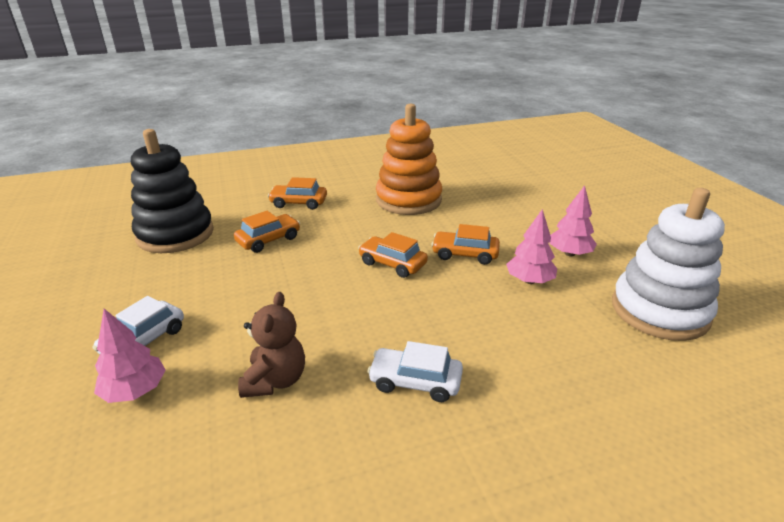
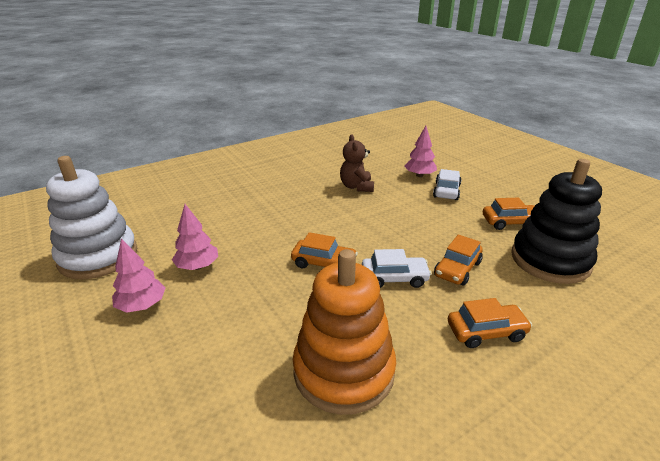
camera: 165 degrees right, 0 degrees up
(415, 382) = (282, 196): white car -> white car (394, 278)
(465, 254) = (256, 285): orange car -> orange car (510, 222)

